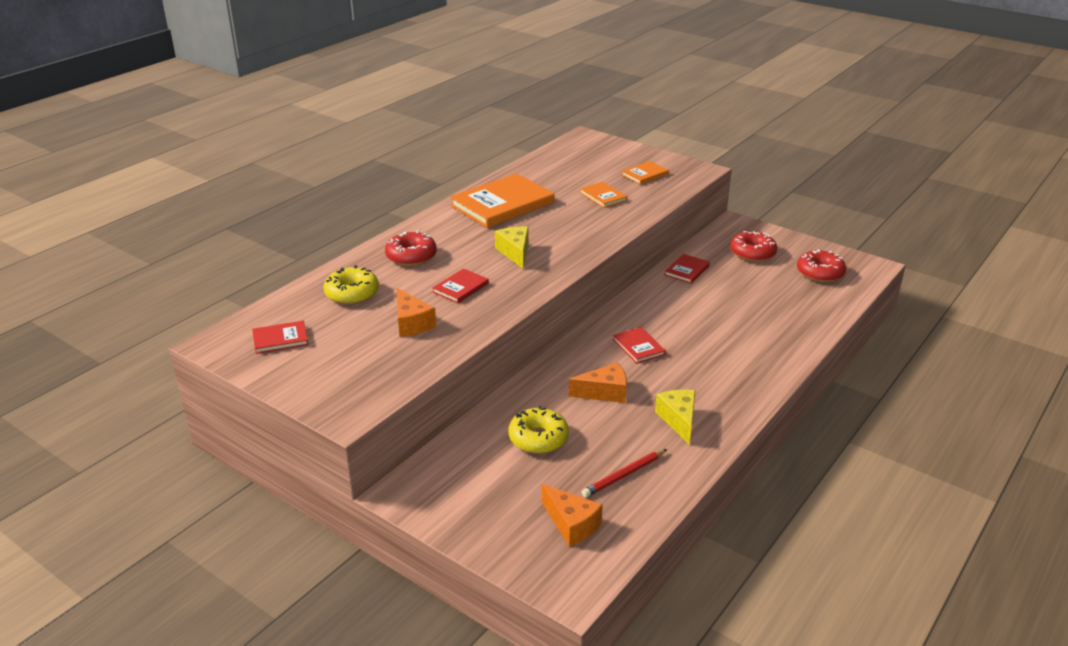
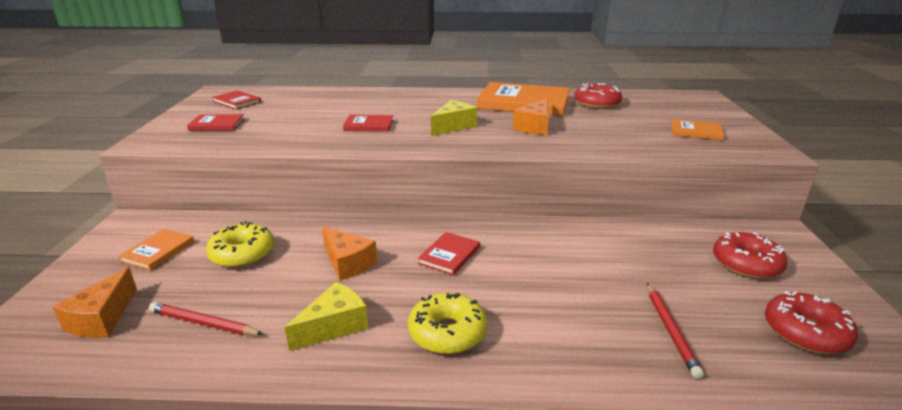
camera: 55 degrees right, 5 degrees down
(352, 293) = (319, 101): yellow donut -> yellow donut (447, 333)
(411, 256) = (394, 101): red donut -> red donut (597, 104)
(411, 323) = (295, 126): orange cheese -> orange cheese (534, 127)
(603, 196) = (614, 128): orange book -> orange book (158, 251)
(687, 270) = (633, 235): red book -> red book (217, 125)
(786, 308) = (671, 331): none -> red pencil

